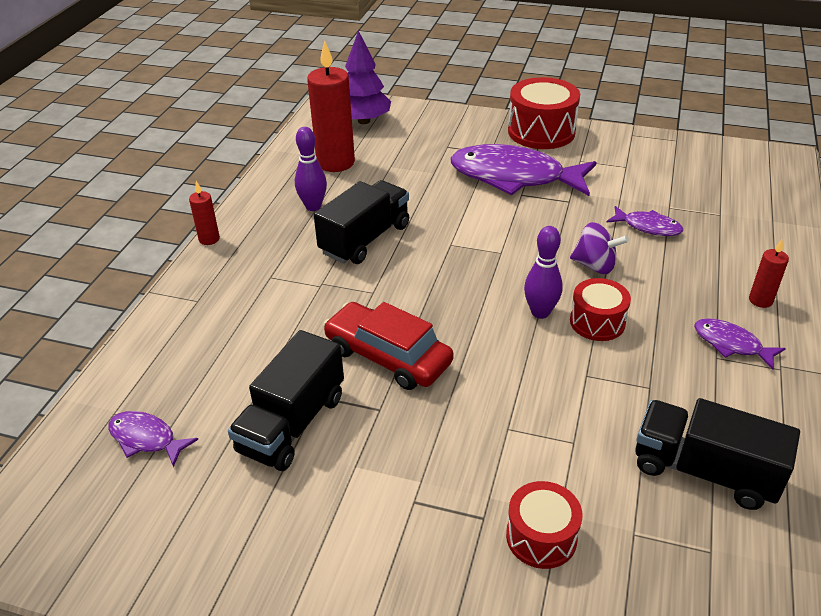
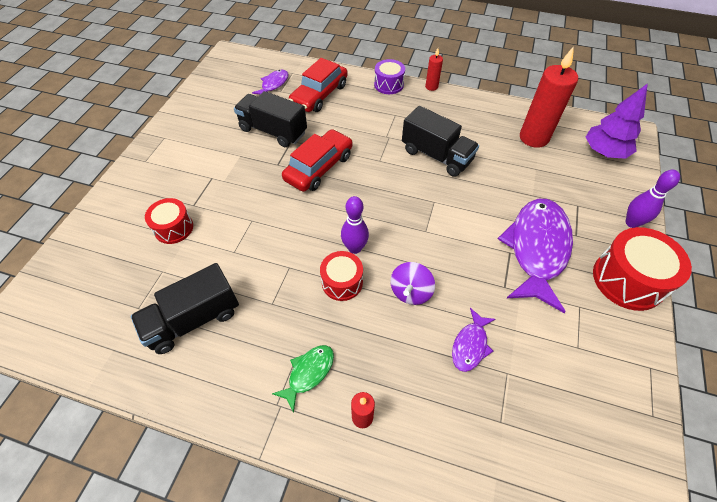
camera: 90 degrees right, 15 degrees up
(191, 283) = (388, 85): none -> purple drum
(198, 367) = (319, 95): none -> red car
(313, 206) = (473, 129): purple bowling pin -> purple bowling pin (632, 223)
(704, 471) = (194, 319): black truck -> black truck turned 150 degrees counterclockwise
(731, 344) = (308, 373): purple fish -> green fish

